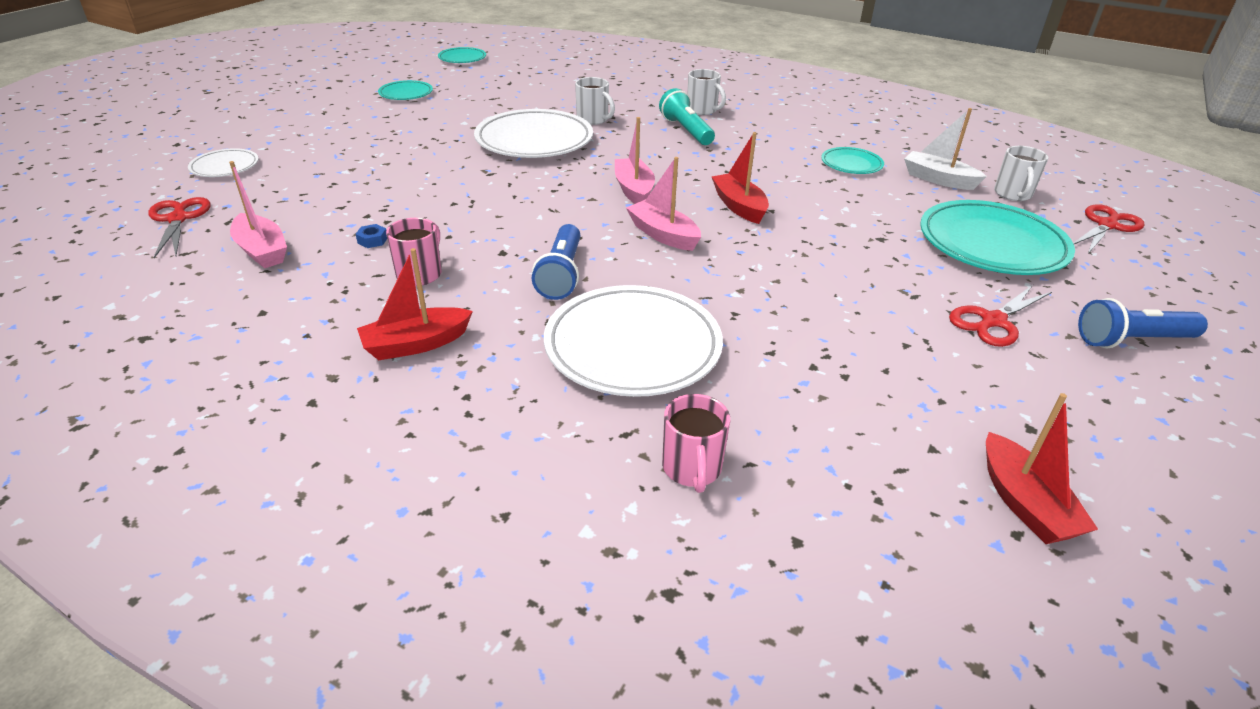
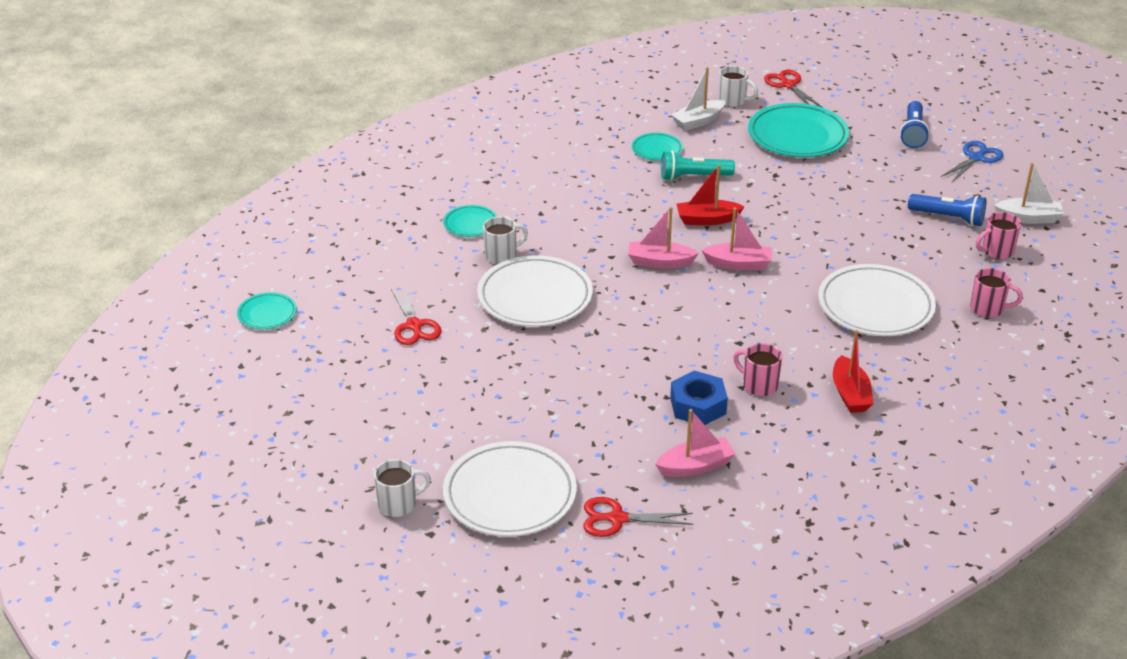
camera: 70 degrees left, 0 degrees up
(225, 167) = (510, 495): white plate -> white plate, size x1.98
(372, 240) = (698, 406): blue nut -> blue nut, size x2.38
(406, 94) = (364, 365): turquoise plate -> turquoise plate (470, 224)
(561, 274) = (780, 320): blue flashlight -> blue flashlight (948, 218)
(663, 235) = (738, 264): pink boat -> pink boat turned 150 degrees counterclockwise
(686, 131) = (553, 210): turquoise flashlight -> turquoise flashlight (693, 177)
(702, 110) = (511, 190): white mug -> white mug (399, 504)
(875, 466) = (996, 251): none -> pink mug
(993, 321) = (883, 169): red scissors -> red scissors (414, 325)
(1024, 503) = (1028, 218): red boat -> white boat
(1147, 417) = (976, 158): none -> blue scissors

